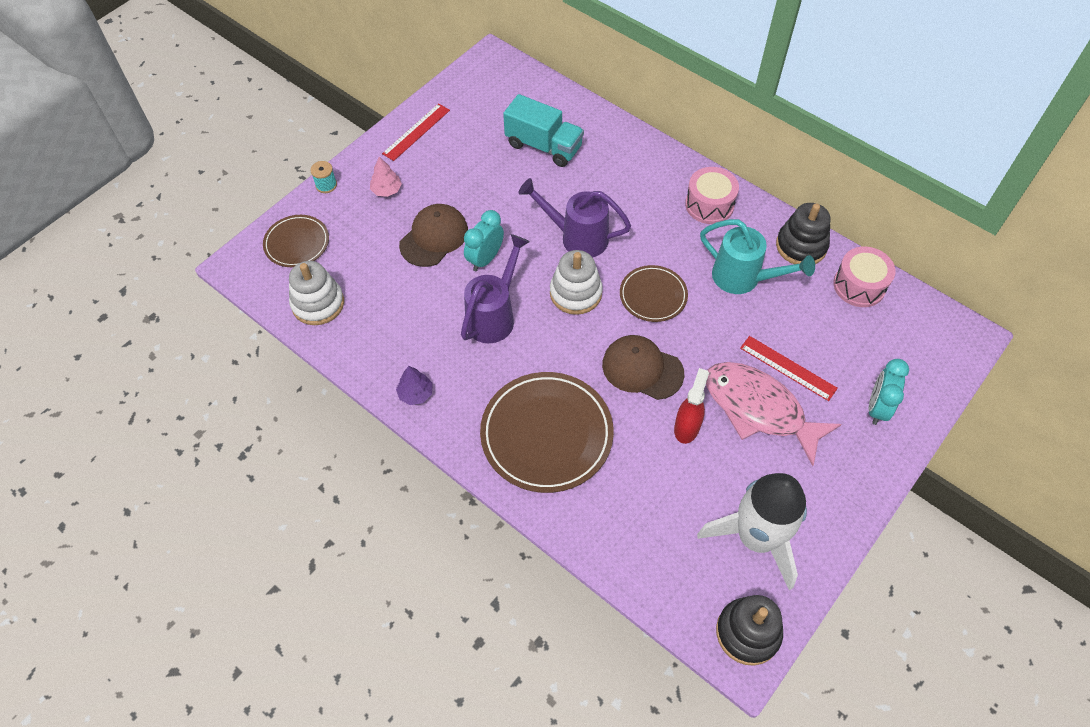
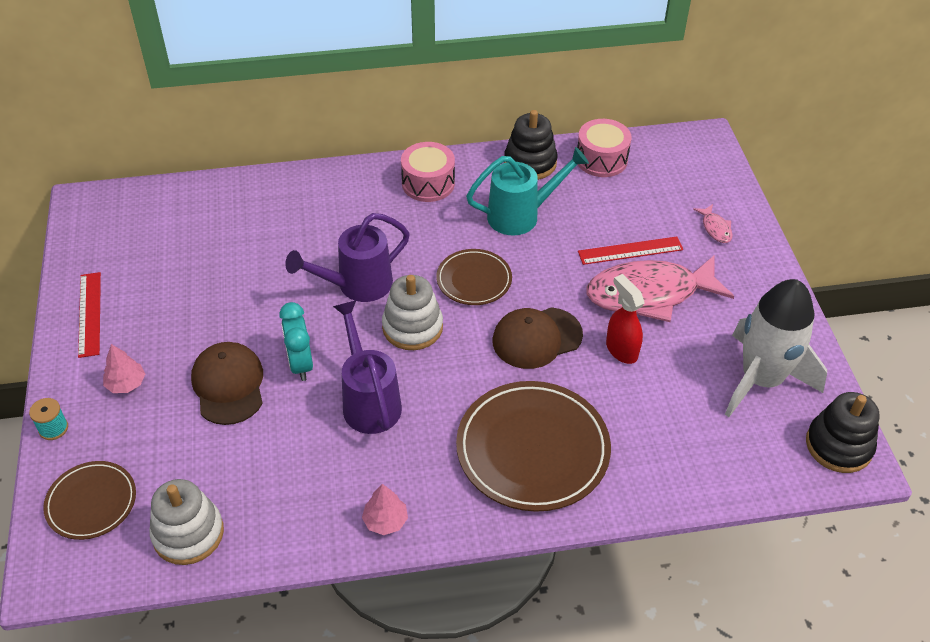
camera: 50 degrees left, 10 degrees down
(416, 393) = (385, 520): purple tree -> pink tree
(543, 146) = (232, 238): turquoise truck -> none
(877, 408) = (715, 228): turquoise clock -> pink fish

